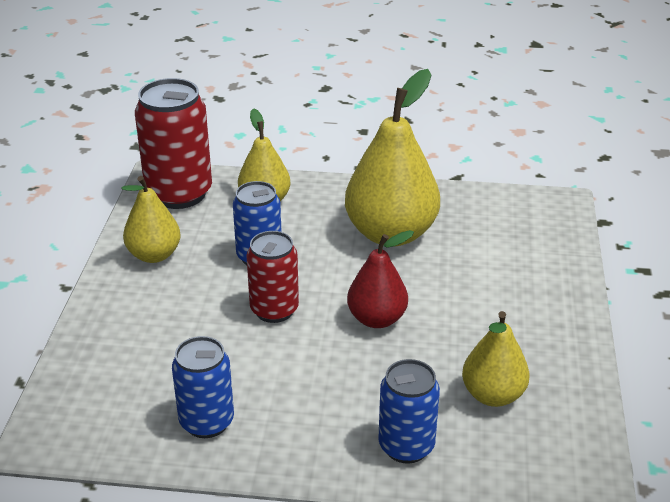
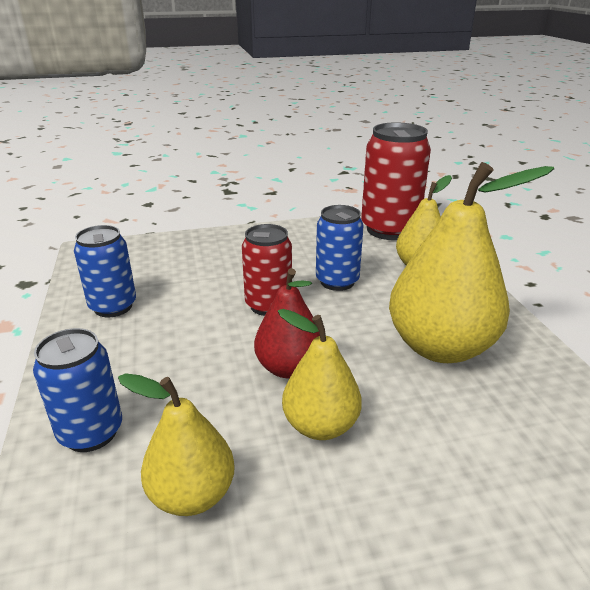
camera: 70 degrees right, 5 degrees down
(154, 255) = (304, 239): yellow pear -> yellow pear (320, 425)

